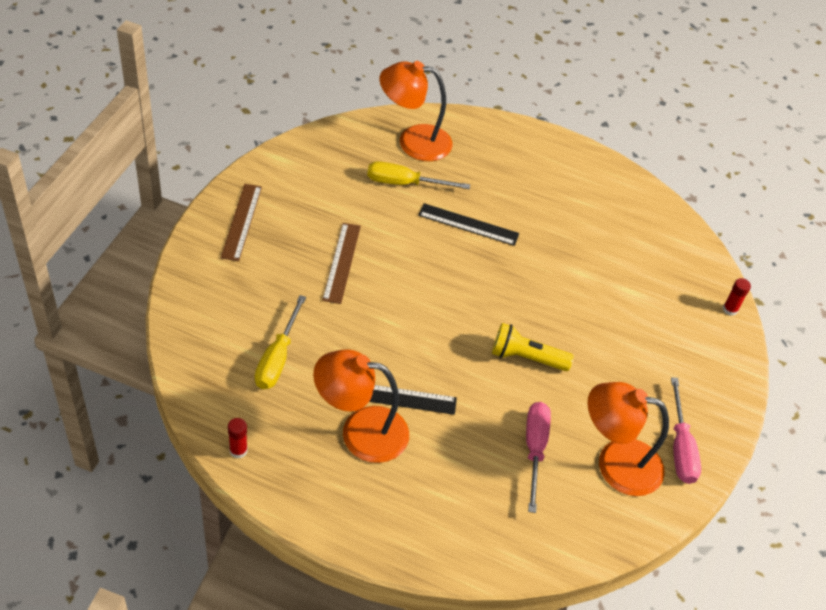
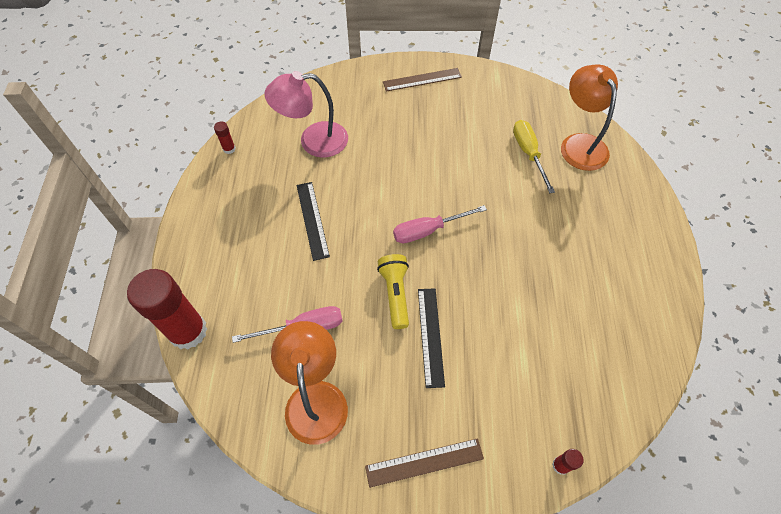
camera: 75 degrees right, 10 degrees up
(277, 358) = (313, 141): yellow screwdriver -> pink lamp
(341, 262) = (420, 144): brown ruler -> brown ruler (424, 462)
(360, 432) = (272, 208): orange lamp -> none
(468, 224) = (515, 209): black ruler -> black ruler (430, 336)
(497, 562) = (188, 331): none -> red glue stick
(680, 447) = (357, 453): pink screwdriver -> pink screwdriver (428, 230)

